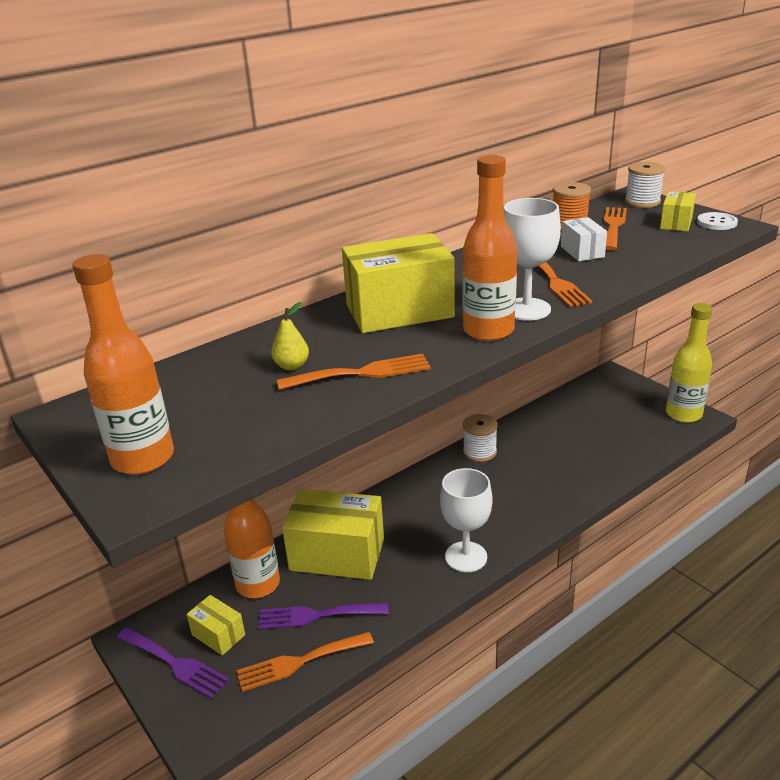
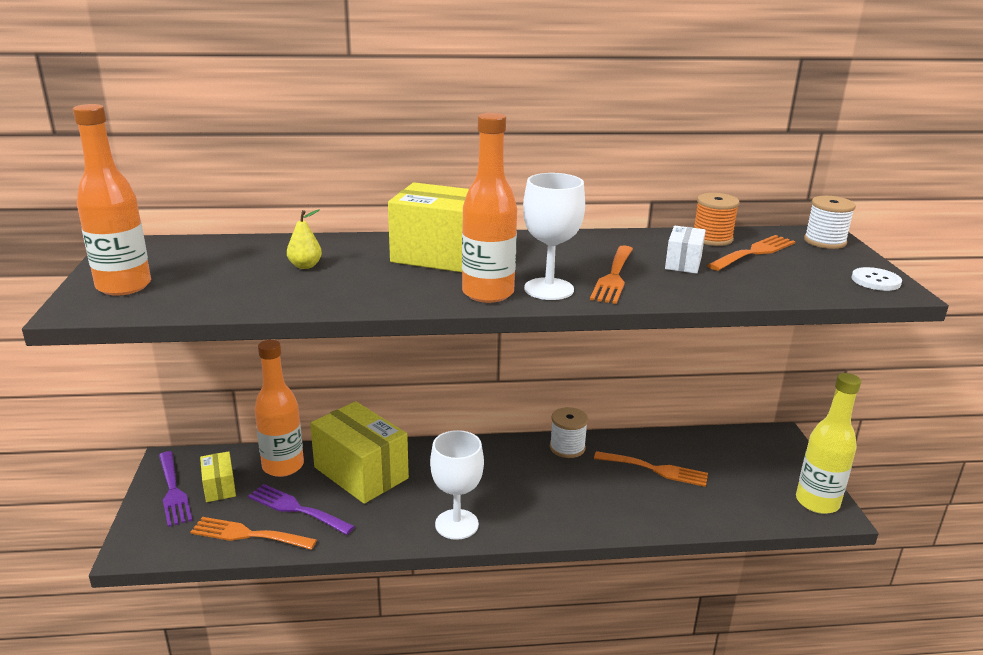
camera: 30 degrees right, 5 degrees down
(361, 373) = (342, 287): orange fork -> orange fork (656, 469)
(676, 223) = (827, 268): yellow box -> none

